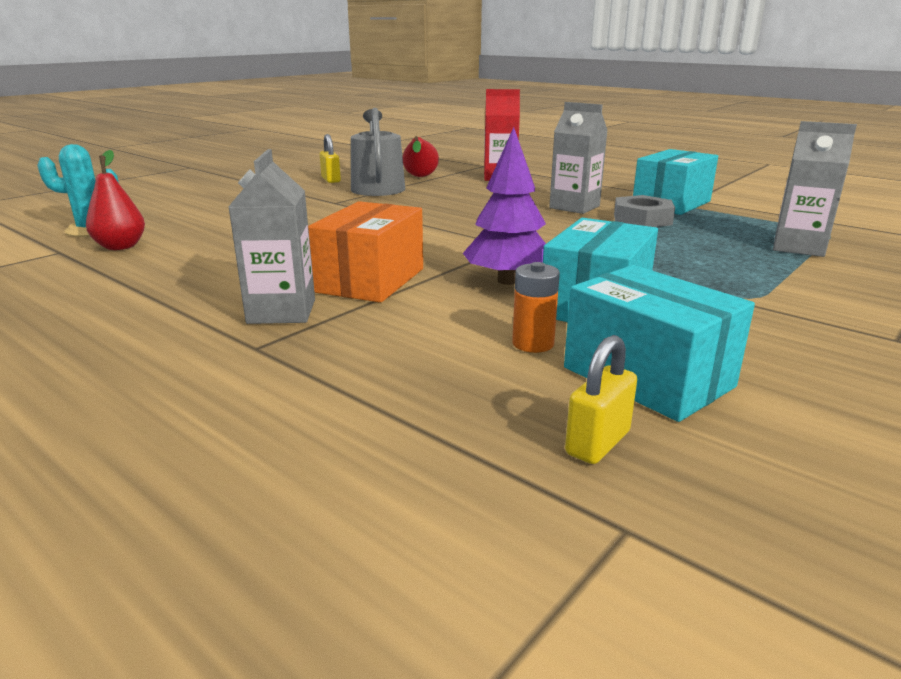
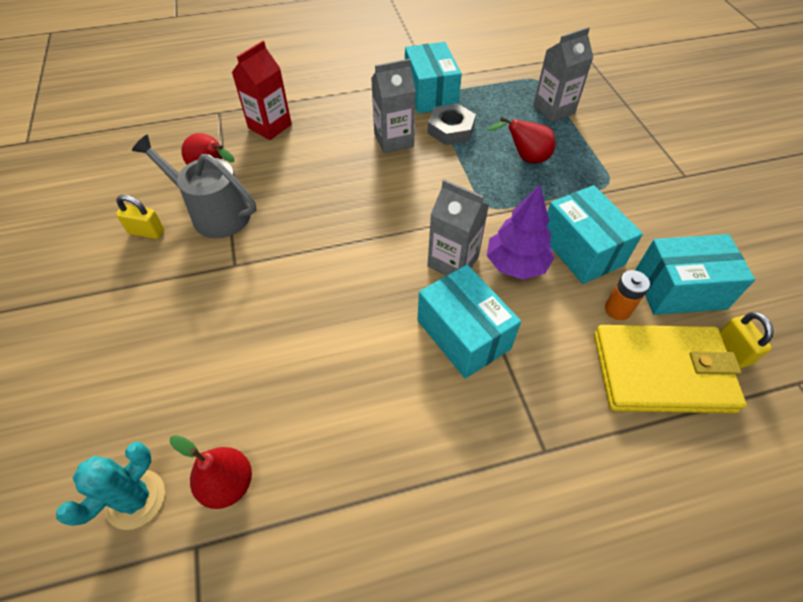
camera: 55 degrees left, 30 degrees up
(281, 311) = (490, 412): grey carton -> grey carton (453, 262)
(370, 280) = (463, 334): orange box -> turquoise box
(467, 392) = (662, 372): none -> yellow wallet
(680, 252) = (525, 158): none -> red pear

